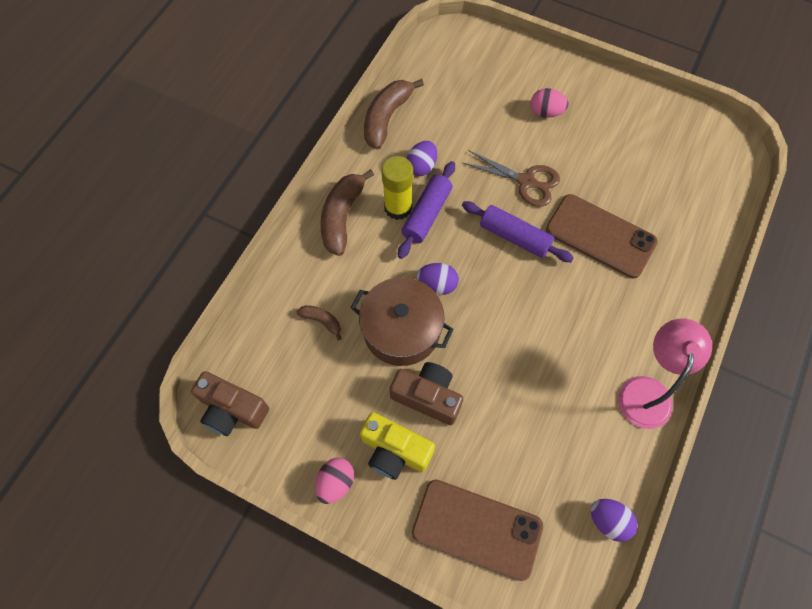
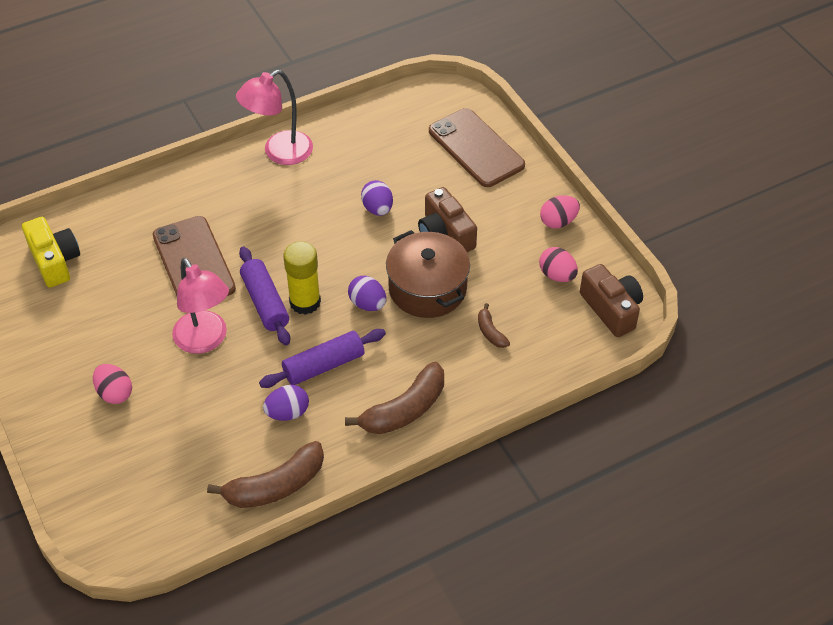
camera: 145 degrees left, 15 degrees down
(300, 416) = (557, 275): none -> pink egg
(394, 451) = (499, 216): yellow camera -> yellow camera (55, 261)
(398, 207) = (344, 387): yellow glue stick -> yellow glue stick (305, 302)
(526, 182) = (205, 340): brown scissors -> pink lamp
(608, 521) = (383, 108): purple egg -> purple egg (377, 209)

